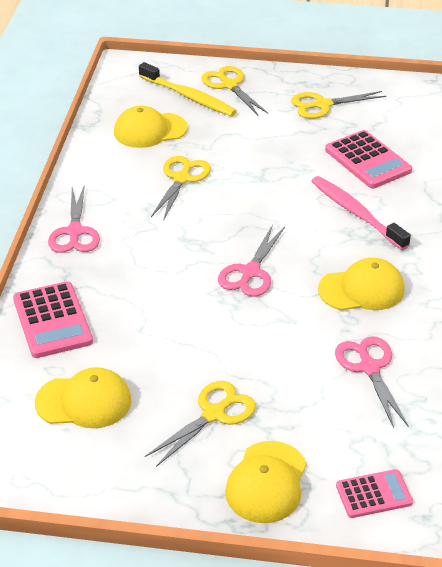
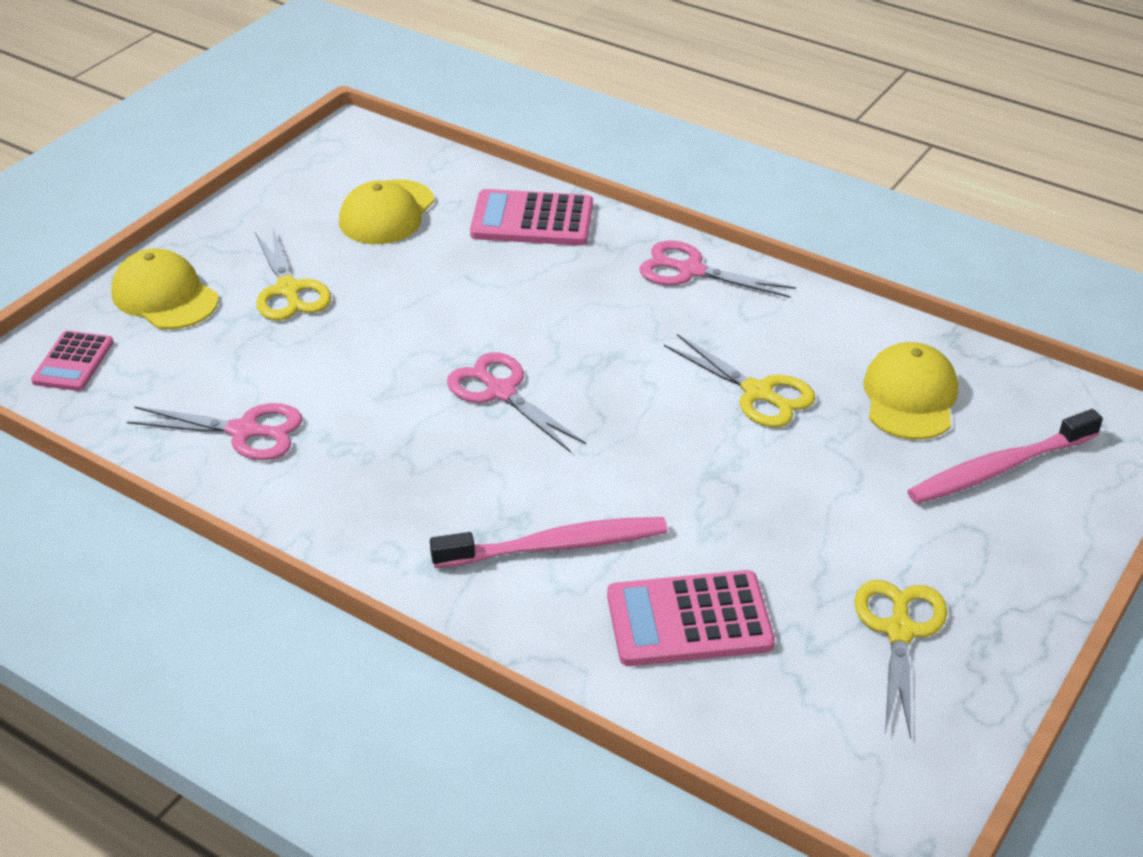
camera: 115 degrees right, 0 degrees up
(189, 96) = (999, 468): yellow toothbrush -> pink toothbrush
(229, 85) = (1021, 530): yellow scissors -> none
(361, 289) = (385, 482): yellow cap -> none

